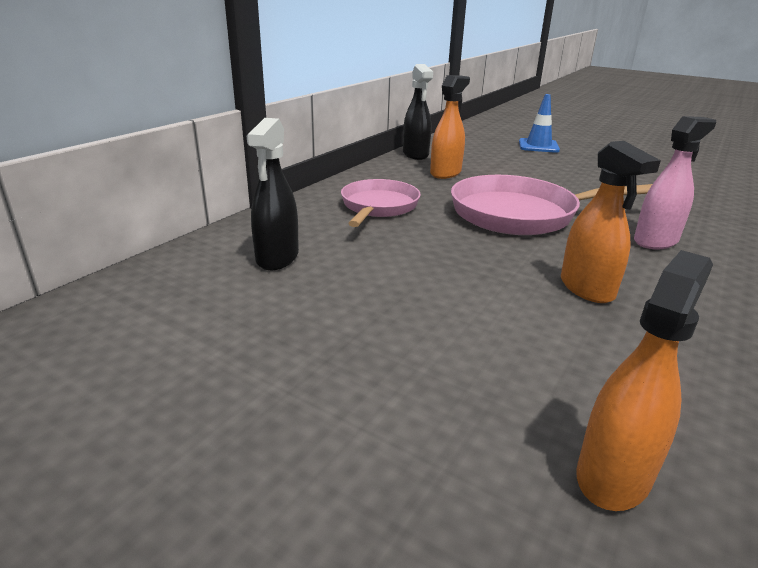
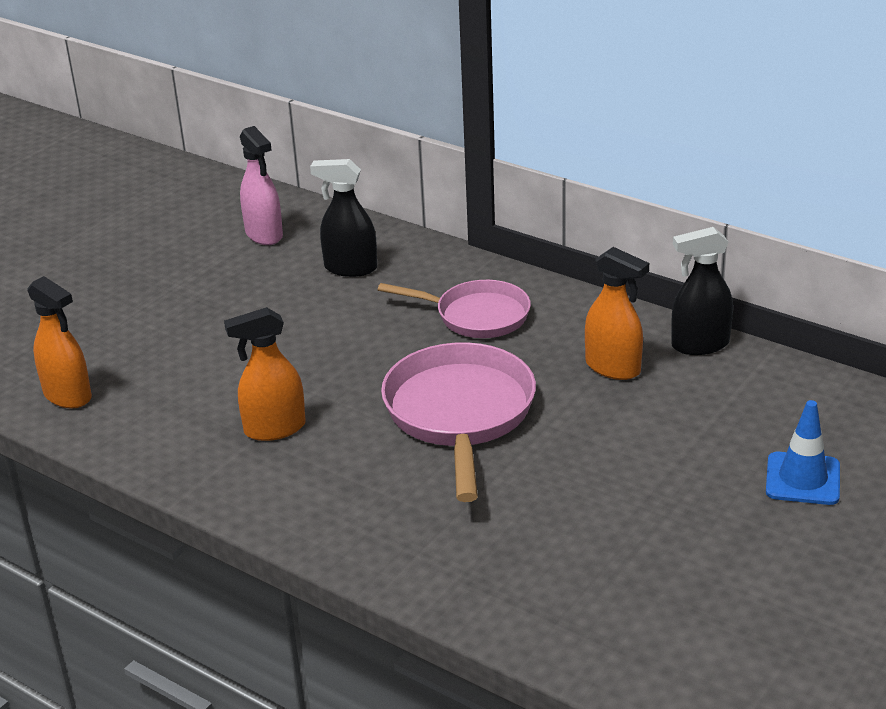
camera: 95 degrees right, 5 degrees up
(656, 241) = (379, 505): pink spray bottle -> pink spray bottle (264, 235)

